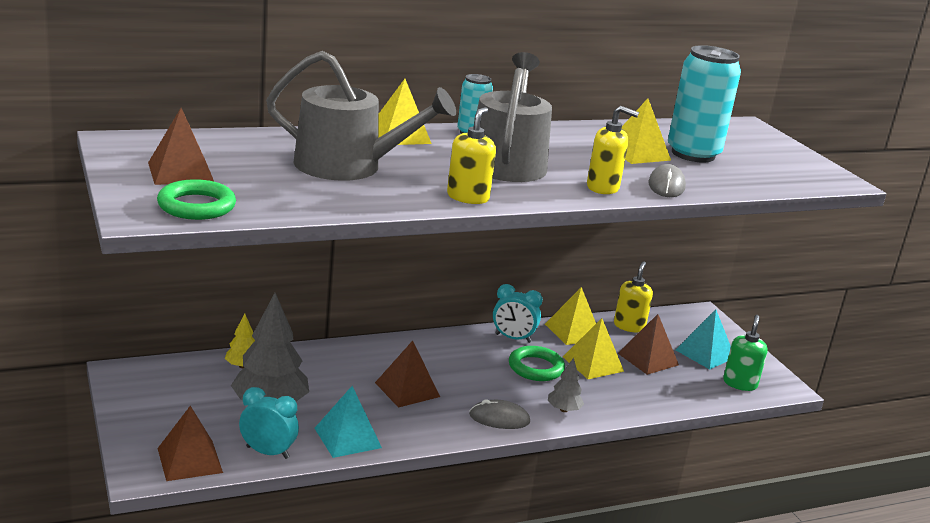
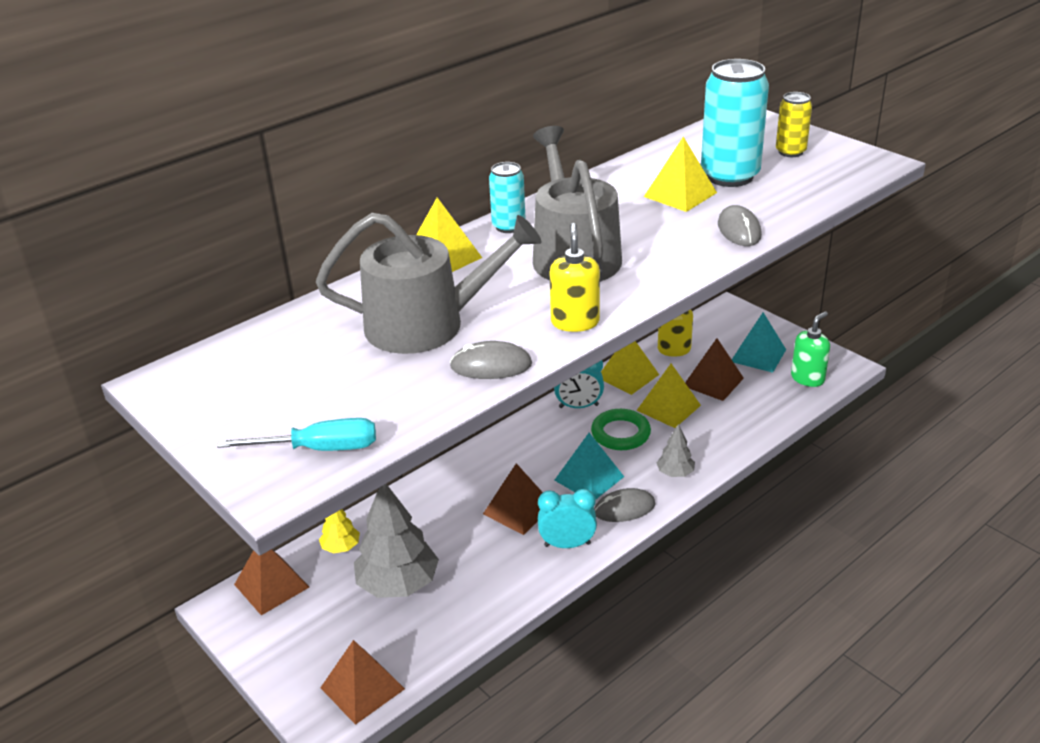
camera: 15 degrees left, 10 degrees up
(181, 172) = (264, 404): brown pyramid -> brown pyramid (272, 585)
(196, 206) = (320, 449): green ring -> turquoise screwdriver
(267, 452) = (433, 644): turquoise clock -> turquoise clock (567, 544)
(347, 438) = (498, 592): turquoise pyramid -> turquoise pyramid (589, 478)
(374, 201) = (491, 365): none -> grey mouse
(603, 188) = (686, 256): yellow soap dispenser -> none
(740, 383) = (807, 378): green soap dispenser -> green soap dispenser turned 45 degrees clockwise
(764, 154) = (790, 152): none -> yellow can

